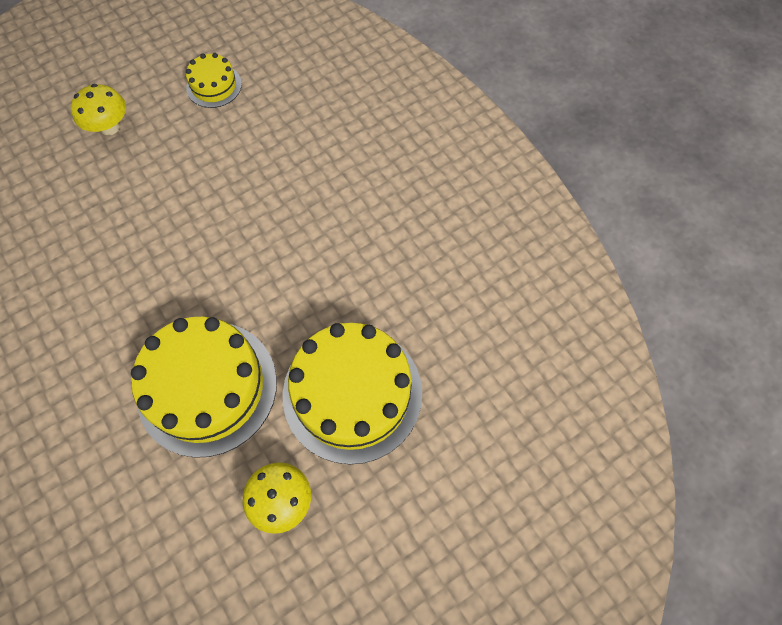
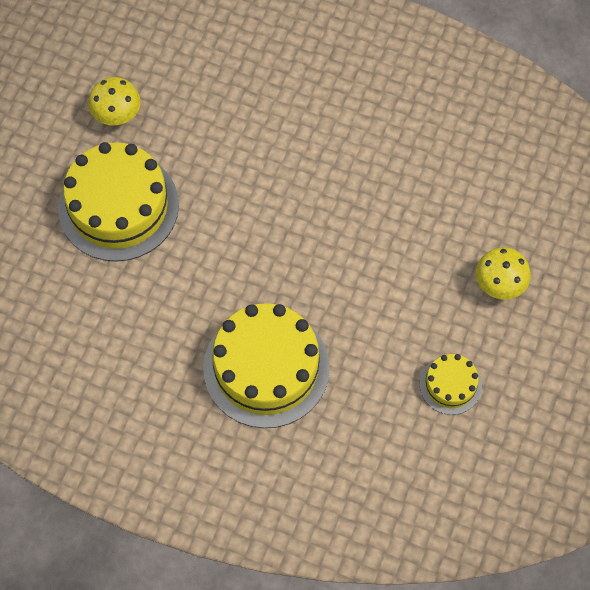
camera: 145 degrees right, 0 degrees up
(207, 387) = (226, 146): yellow cake -> yellow cake (266, 368)

